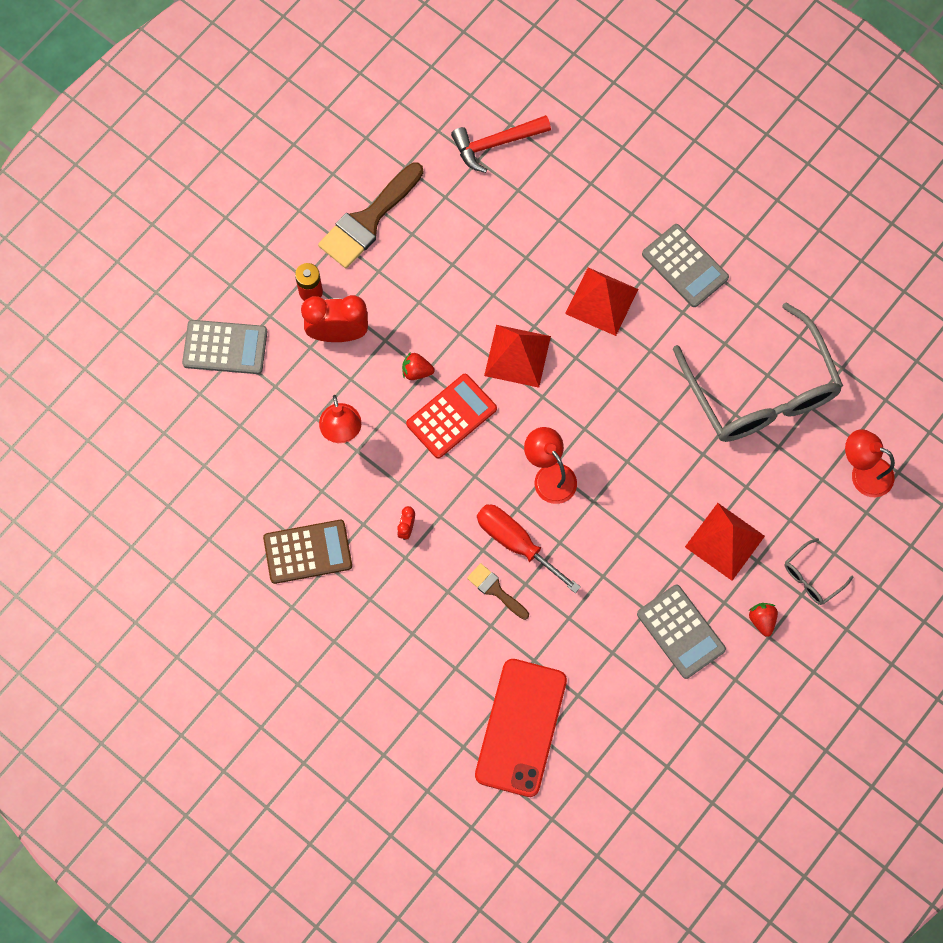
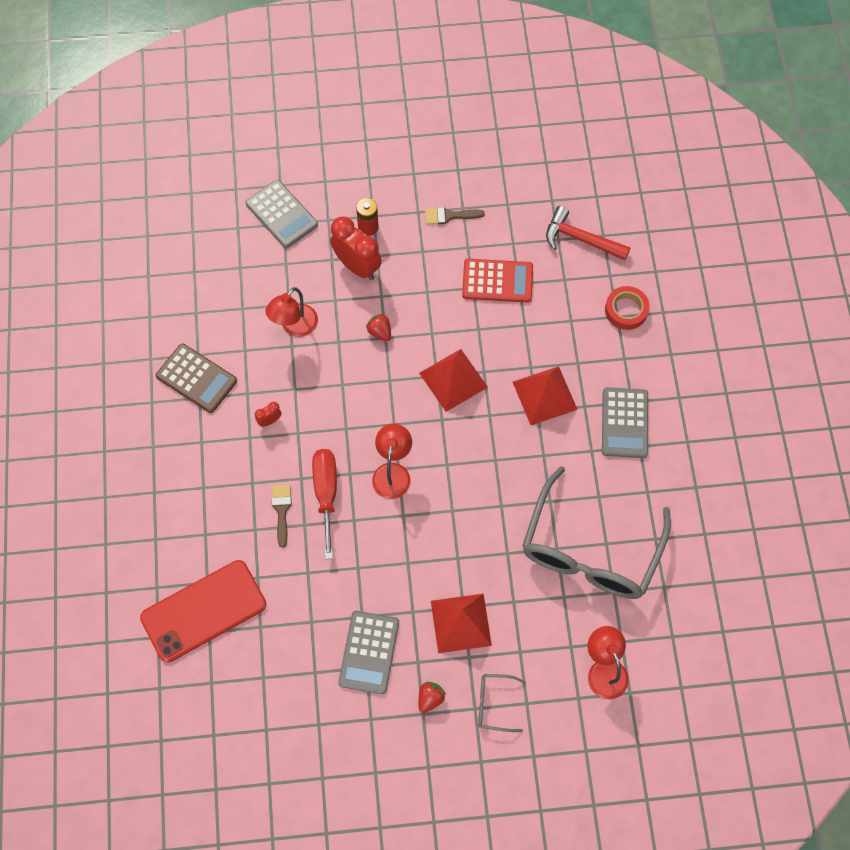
camera: 45 degrees right, 5 degrees down
(368, 220) = (449, 216): brown brush -> brown brush, size x0.51
(451, 416) = (371, 379): red calculator -> red calculator (497, 281)
(592, 172) = (626, 310): none -> red tape

